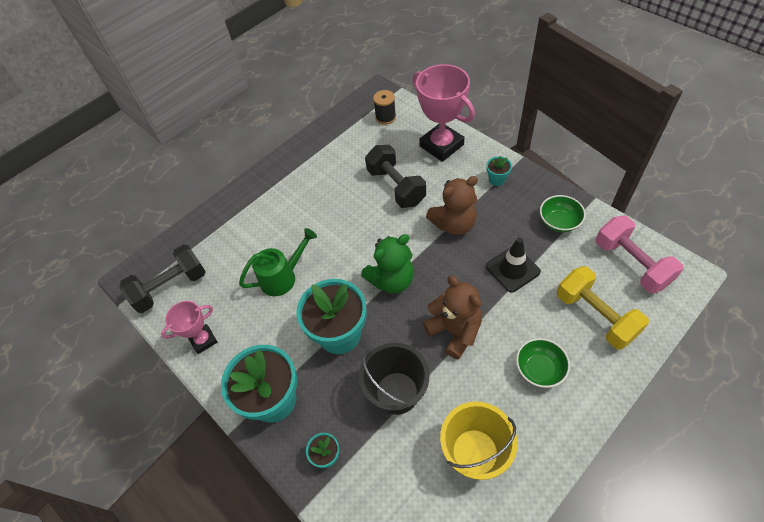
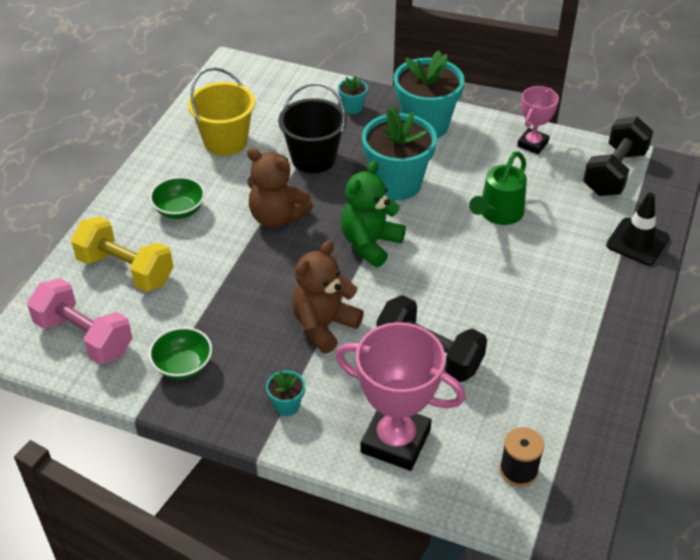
camera: 150 degrees right, 10 degrees down
(512, 269) = (231, 292): black traffic cone -> black traffic cone (637, 242)

